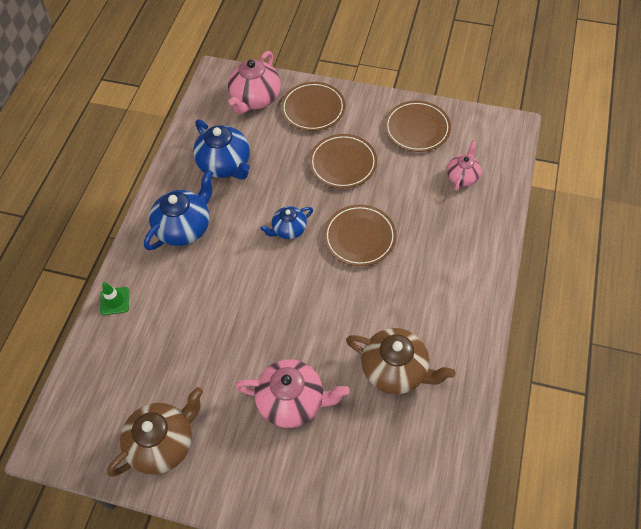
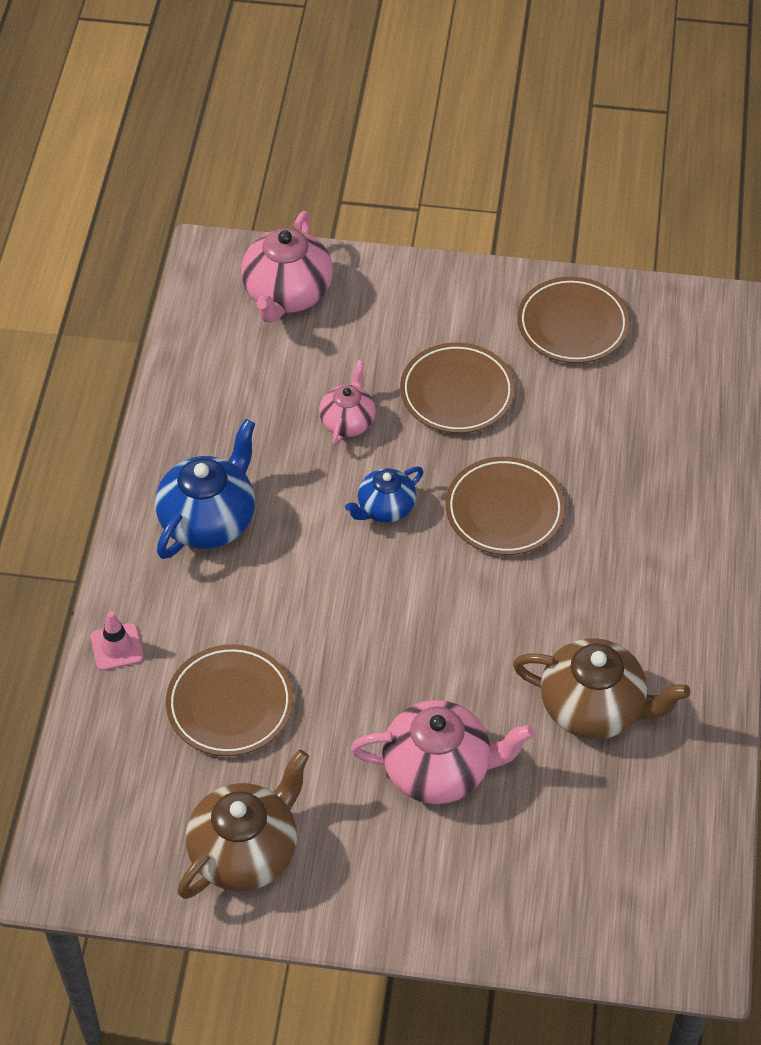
camera: 10 degrees left, 5 degrees down
(114, 301) = (117, 647): green traffic cone -> pink traffic cone
(225, 165) = (257, 411): blue teapot -> none
(313, 109) = (390, 304): brown plate -> brown plate (230, 704)
(462, 176) = (658, 398): pink teapot -> pink teapot (348, 421)

